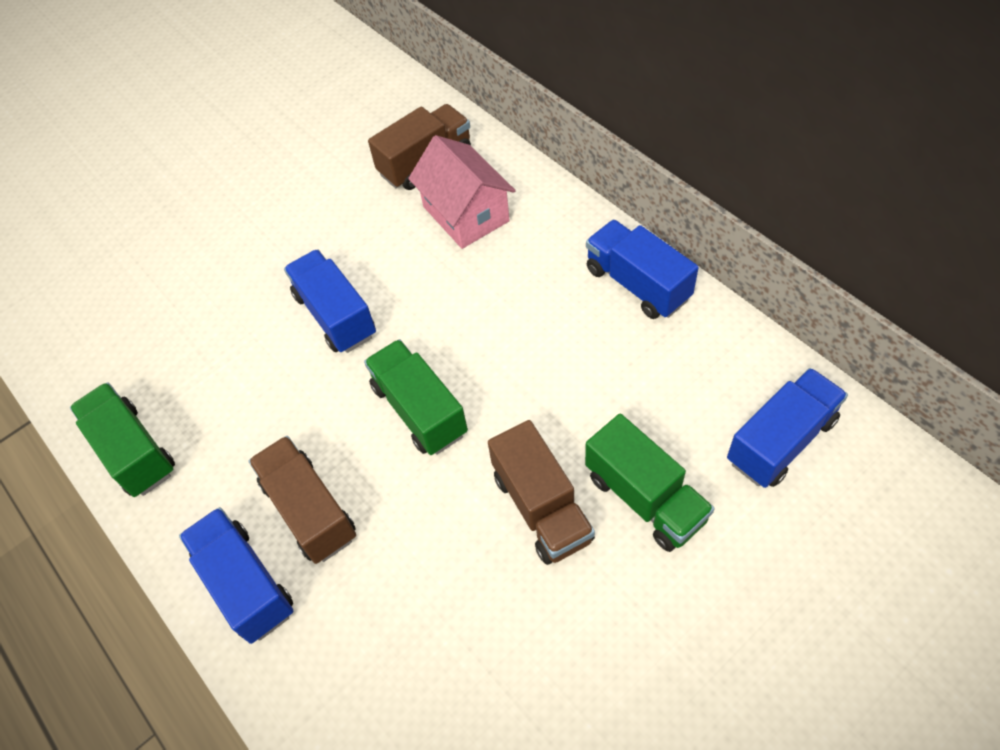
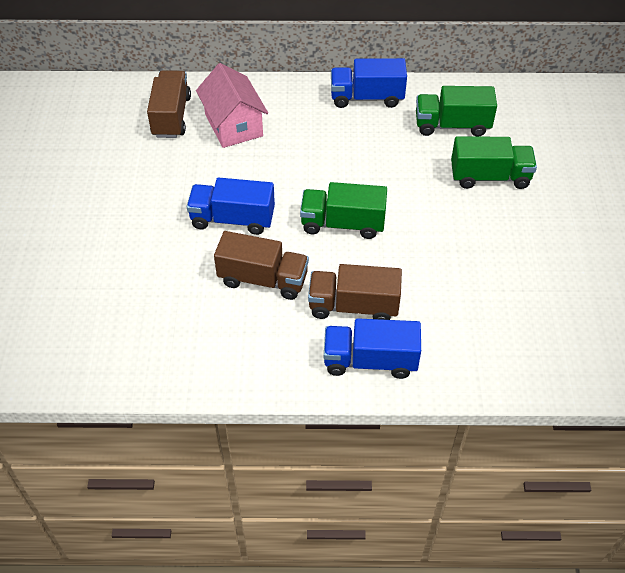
camera: 55 degrees left, 5 degrees down
(134, 451) = (214, 367): green truck -> green truck (452, 125)
(466, 214) = (233, 125): pink house -> pink house turned 60 degrees clockwise
(541, 507) = (455, 215): brown truck -> brown truck (263, 279)
(781, 441) = (510, 115): blue truck -> none

